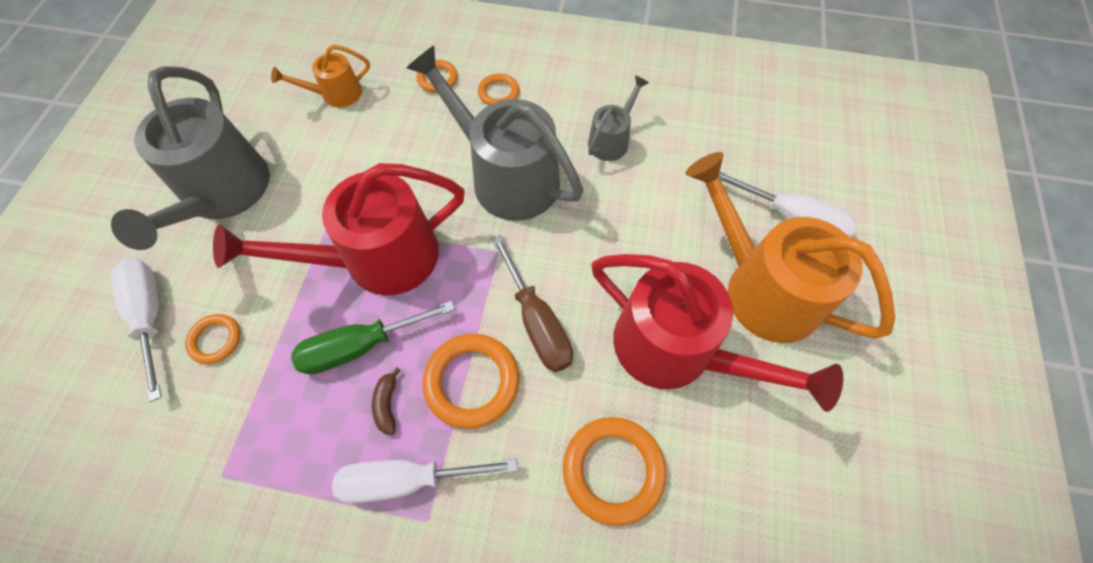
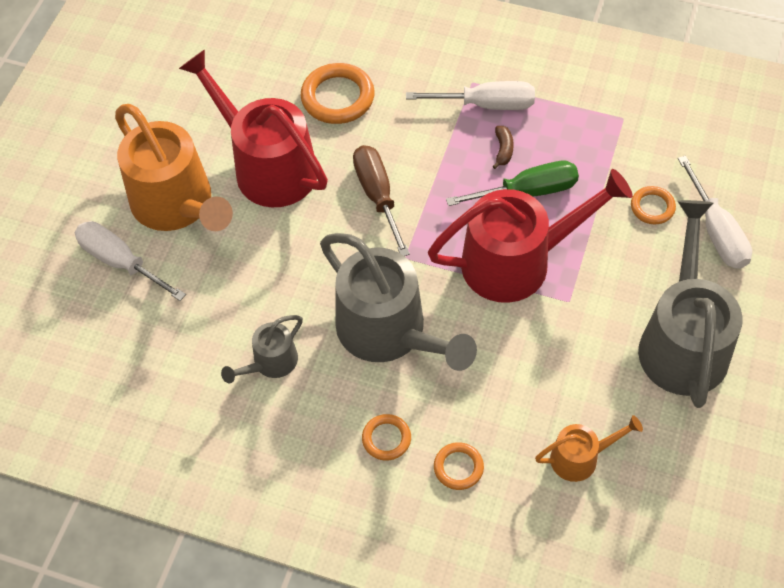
camera: 170 degrees left, 5 degrees down
(472, 382) = (436, 159): orange ring -> none

